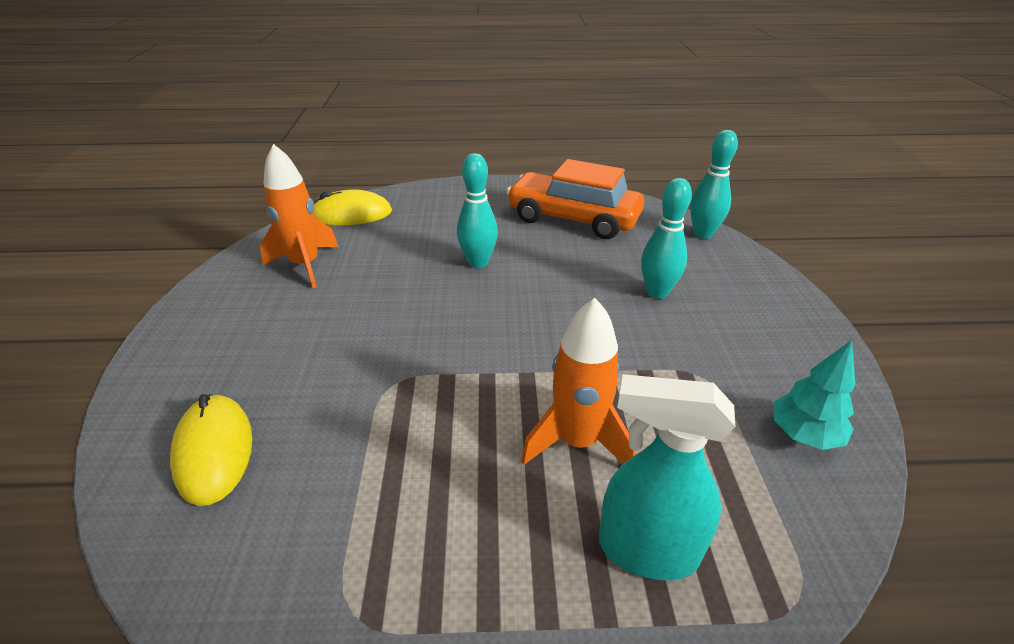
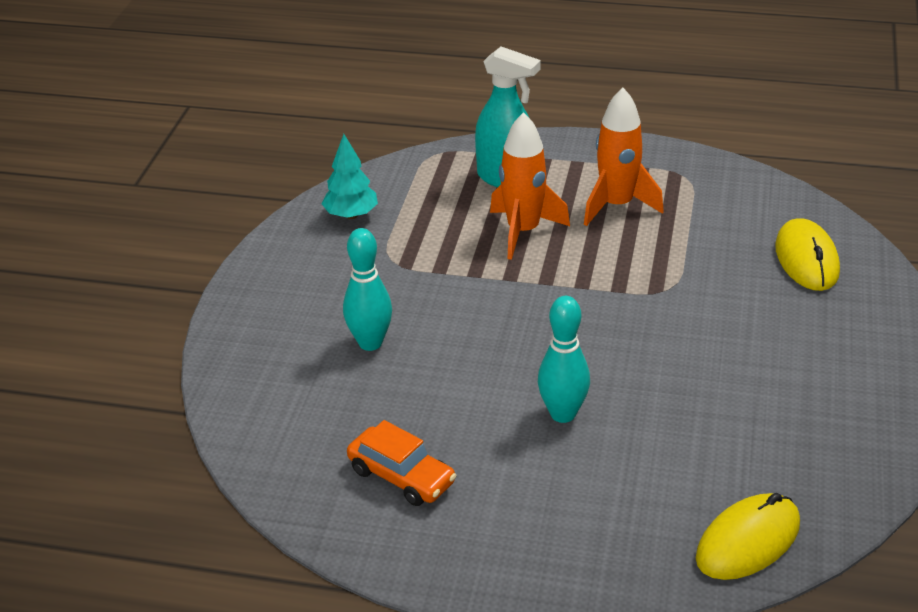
camera: 165 degrees left, 0 degrees up
(305, 265) = (791, 442): orange rocket -> orange rocket (617, 205)
(351, 214) = (748, 541): yellow mouse -> yellow mouse turned 45 degrees counterclockwise
(573, 219) = (401, 476): orange car -> orange car, size x0.57
(703, 234) = (242, 419): turquoise bowling pin -> none

